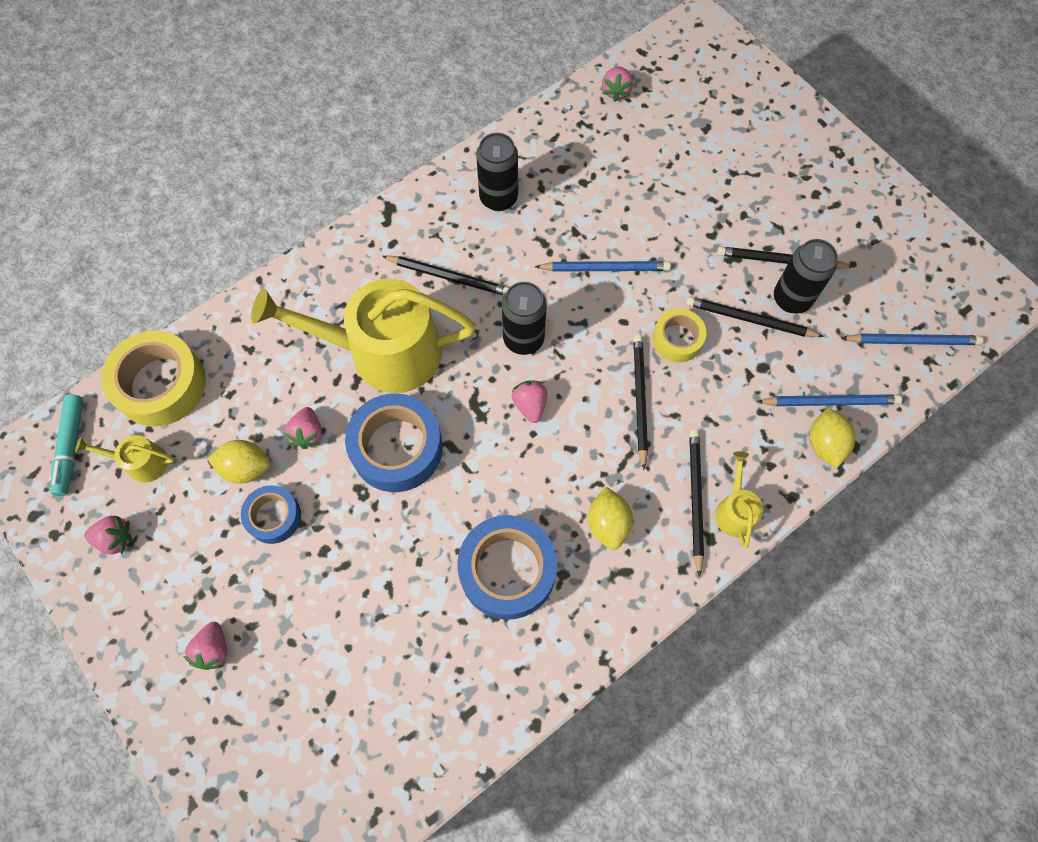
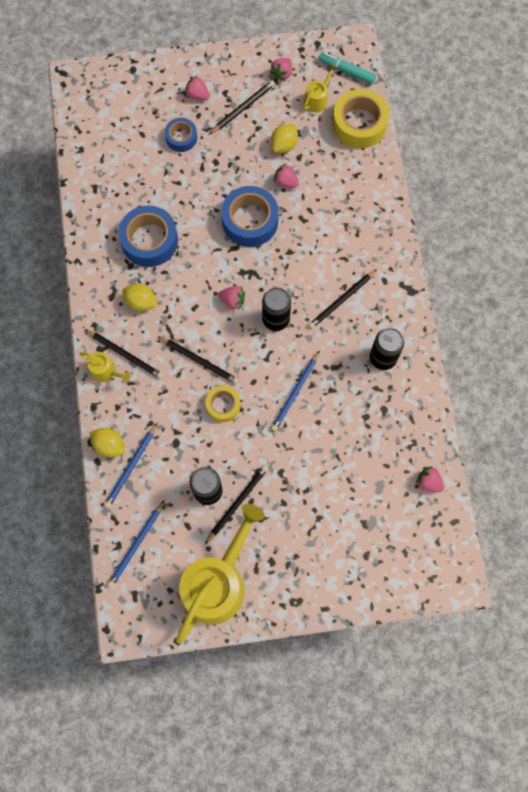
camera: 120 degrees right, 5 degrees up
(274, 517) = (248, 147): blue tape -> blue tape (181, 138)
(384, 352) = (312, 242): yellow watering can -> yellow watering can (217, 582)
(749, 319) = (210, 456): black pencil -> black pencil (243, 108)

